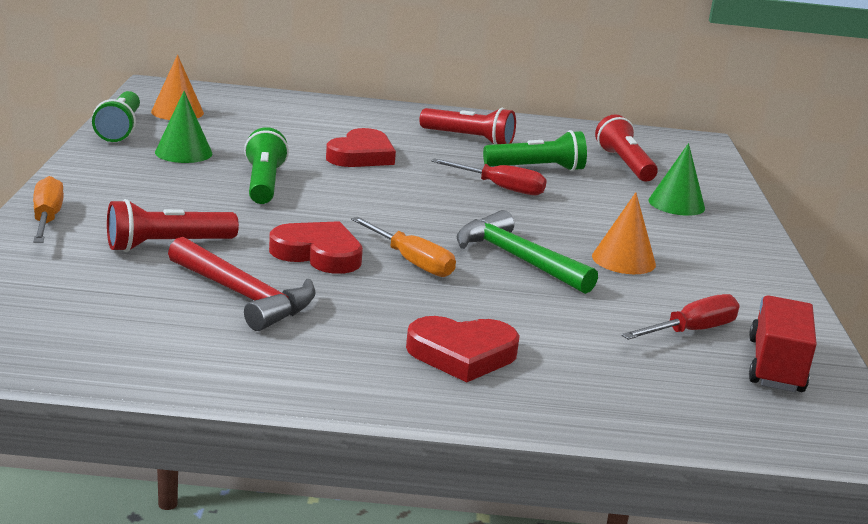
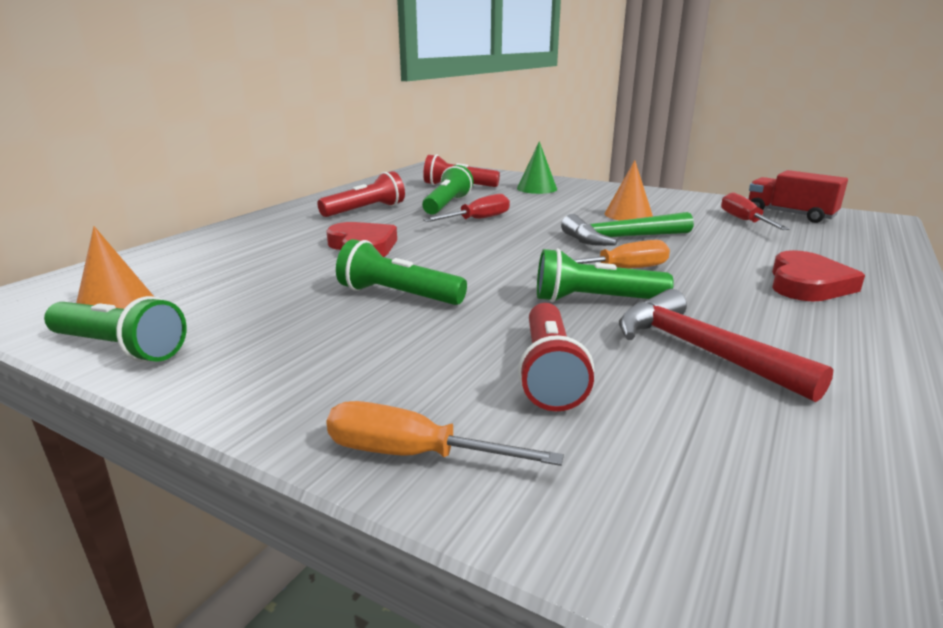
camera: 60 degrees left, 0 degrees up
(183, 152) = (259, 321): green cone -> none
(244, 296) = (700, 350): red hammer -> red hammer turned 105 degrees counterclockwise
(318, 254) = (595, 300): red heart -> green flashlight

